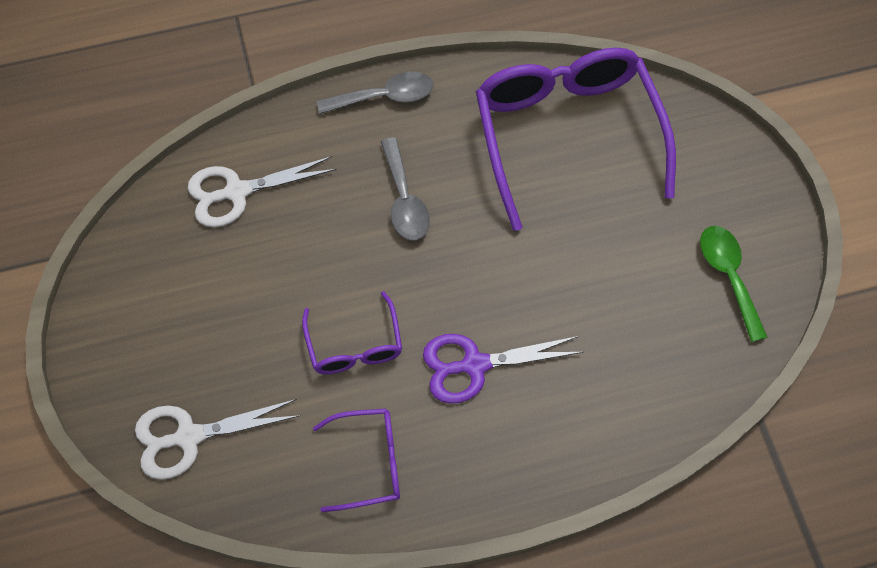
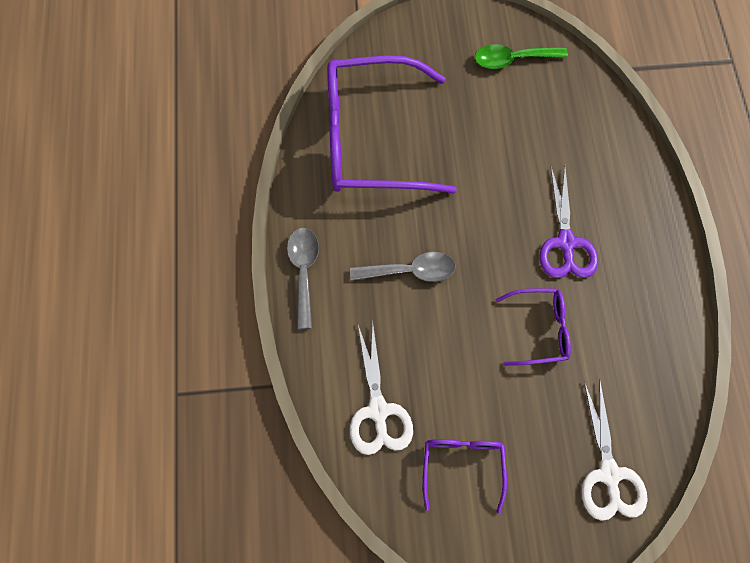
camera: 80 degrees left, 5 degrees up
(369, 462) = (640, 332): purple glasses -> purple glasses (462, 466)

